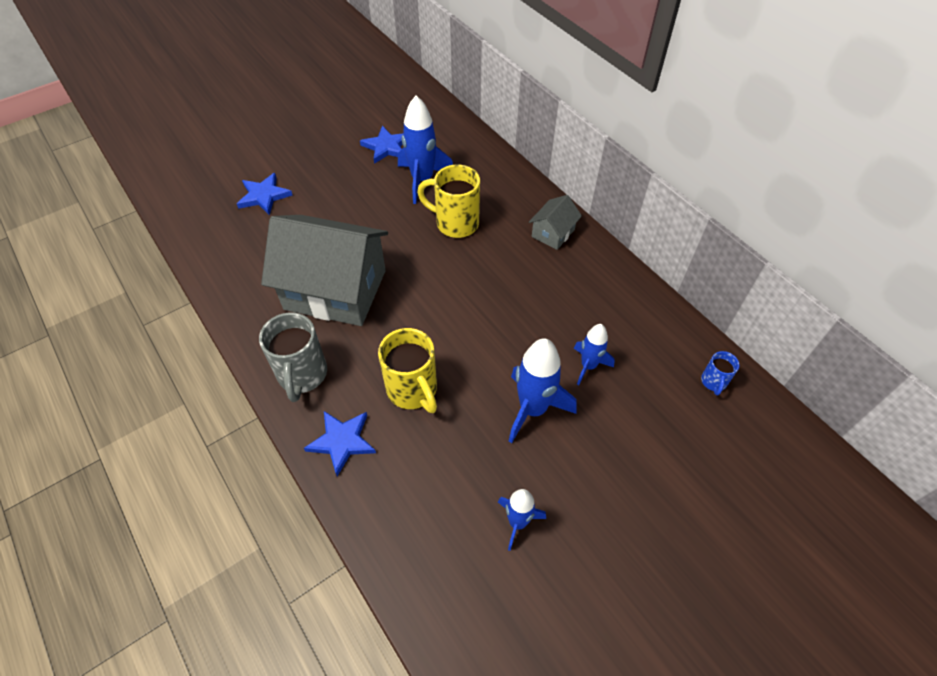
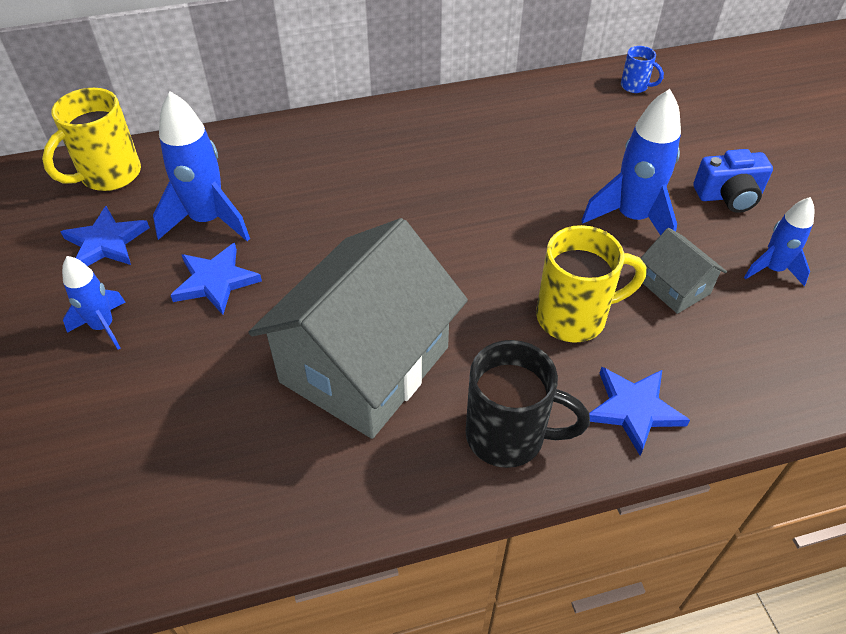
camera: 70 degrees left, 5 degrees down
(264, 196) = (95, 425): blue star -> blue star (215, 281)
(302, 375) = (508, 436): grey mug -> black mug
(455, 223) = (313, 208): yellow mug -> yellow mug (109, 175)
(553, 233) = (383, 130): grey house -> grey house (674, 287)
(588, 366) = (588, 160): blue rocket -> blue rocket (103, 327)
(596, 478) = (728, 196): none -> blue camera

